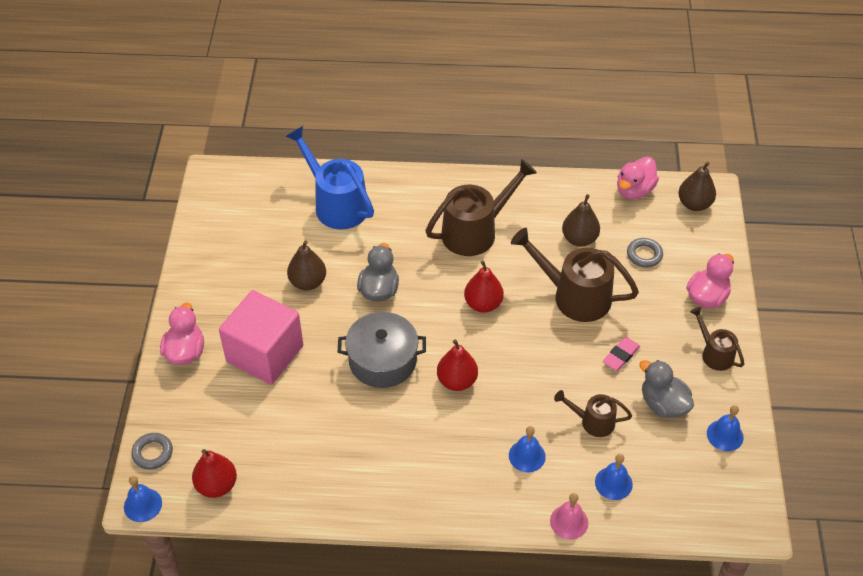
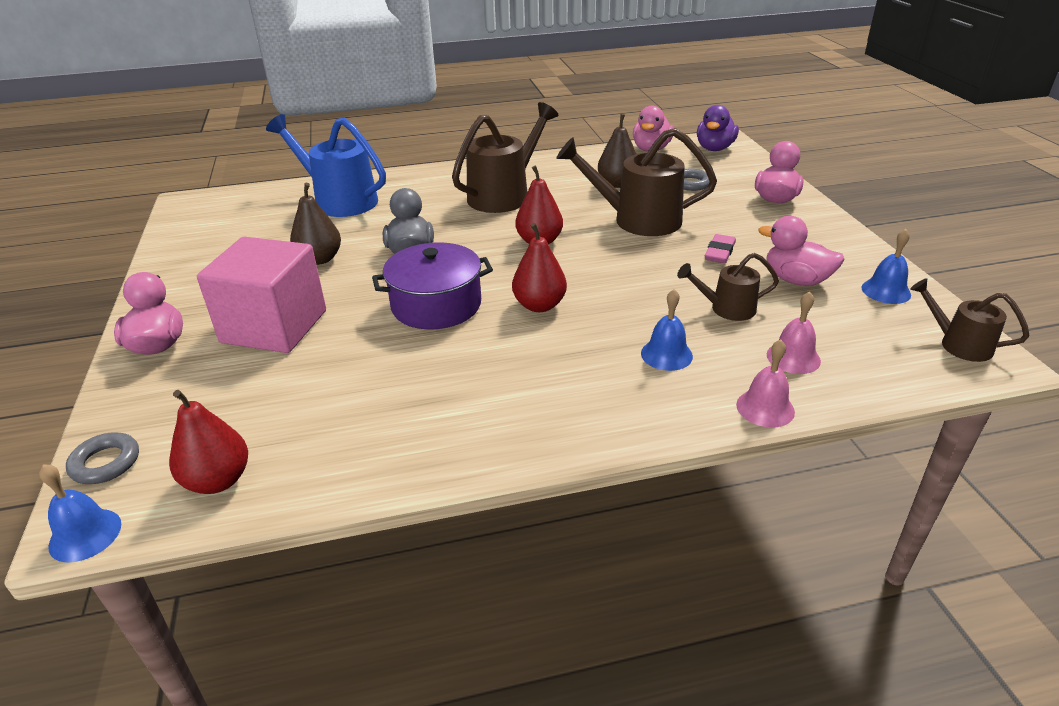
camera: 15 degrees left, 15 degrees down
(382, 360) = (436, 305): grey pot -> purple pot
(613, 483) = (793, 357): blue bell -> pink bell
(663, 404) = (796, 280): grey duck -> pink duck
(694, 204) = (714, 148): brown pear -> purple duck
(714, 353) = (817, 234): brown watering can -> brown watering can (958, 344)

